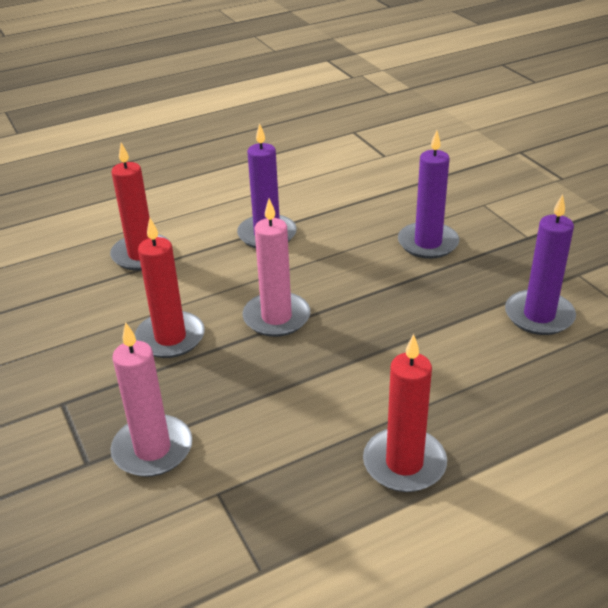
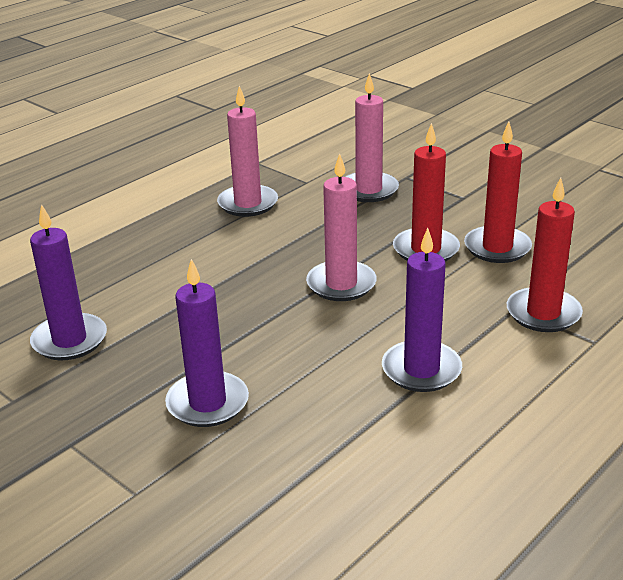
camera: 160 degrees right, 5 degrees down
(315, 466) = (248, 204): none -> pink candle
(404, 463) = (185, 216): red candle -> red candle (497, 248)

